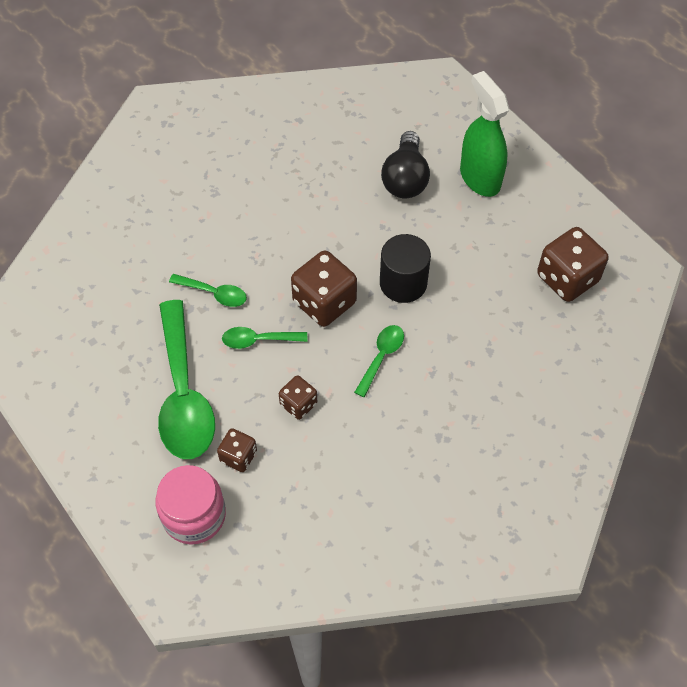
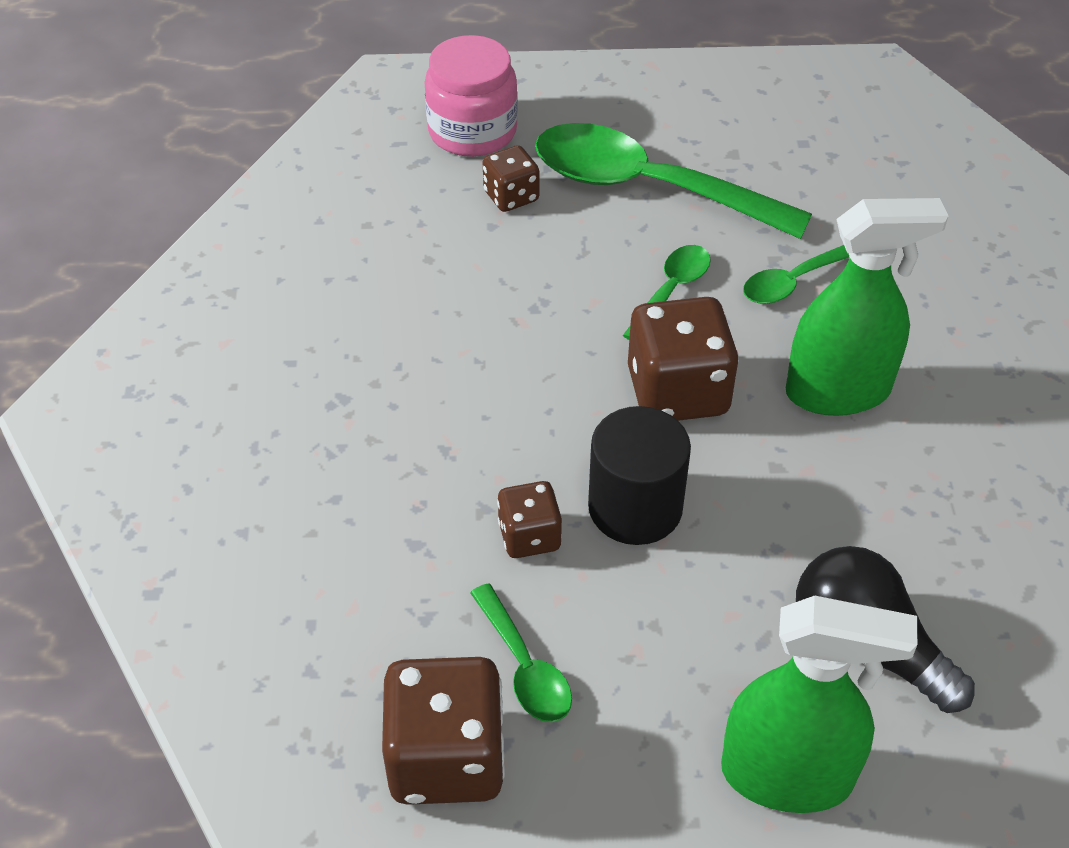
camera: 125 degrees right, 10 degrees down
(276, 243) = (838, 391): none -> green spray bottle
(298, 404) = (532, 282): brown dice -> brown dice (529, 536)
(381, 357) = (525, 406): green spoon -> green spoon (525, 667)

